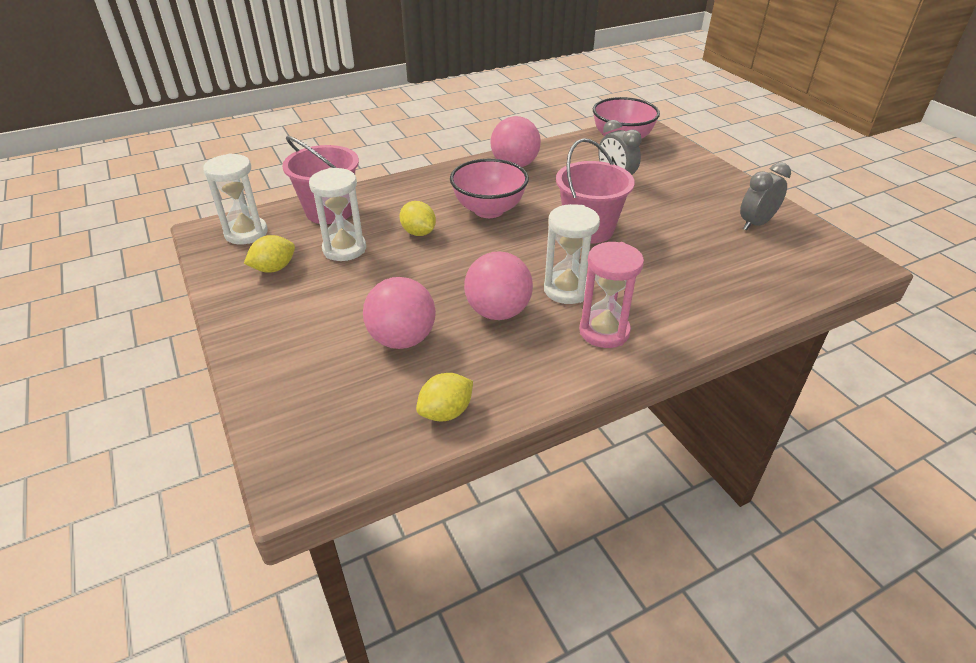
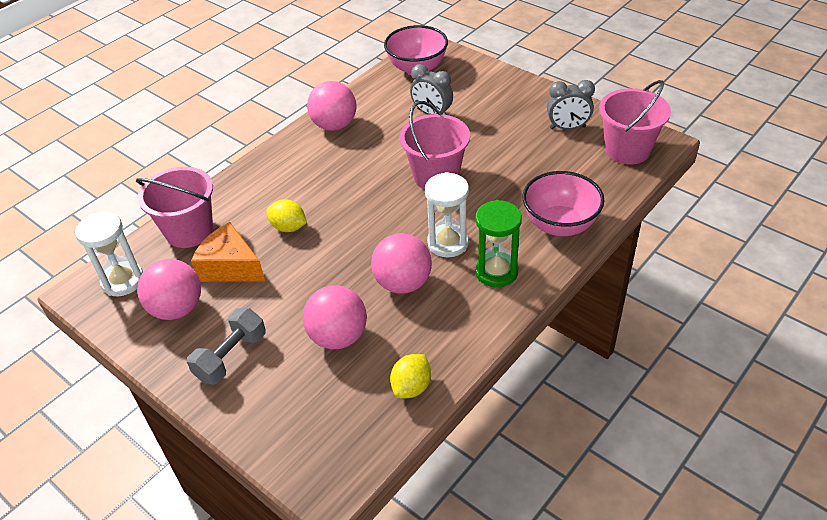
camera: 20 degrees left, 5 degrees up
(274, 268) = (177, 309): yellow lemon -> pink ball
(291, 323) = (231, 357): none -> grey dumbbell
(344, 249) = (230, 266): white hourglass -> orange cheese
(489, 210) = (338, 183): pink bowl -> pink bowl (560, 225)
(604, 331) = (496, 272): pink hourglass -> green hourglass
(755, 224) = (567, 127): grey clock -> grey clock turned 120 degrees counterclockwise
(816, 260) = (627, 150): none -> pink bucket

